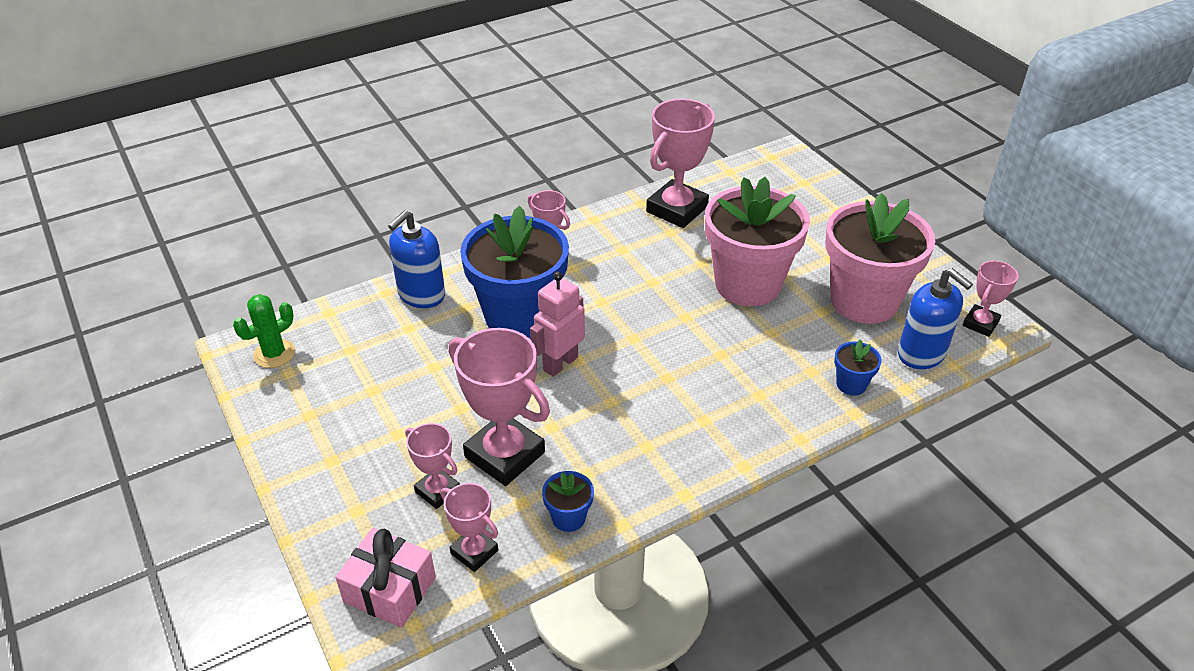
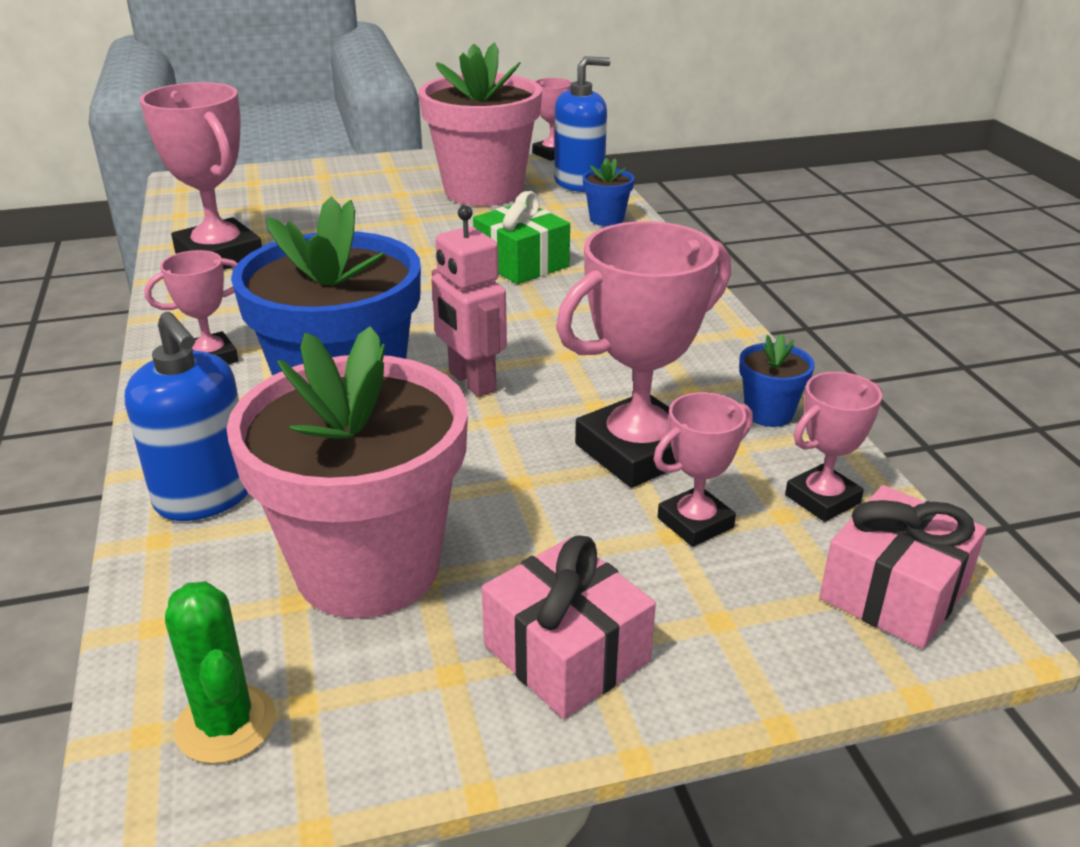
camera: 75 degrees left, 10 degrees down
(325, 452) = (566, 653): none -> pink gift
(739, 351) = (521, 263): none -> green gift
(748, 284) = (408, 240): pink flower pot -> pink flower pot (368, 568)

